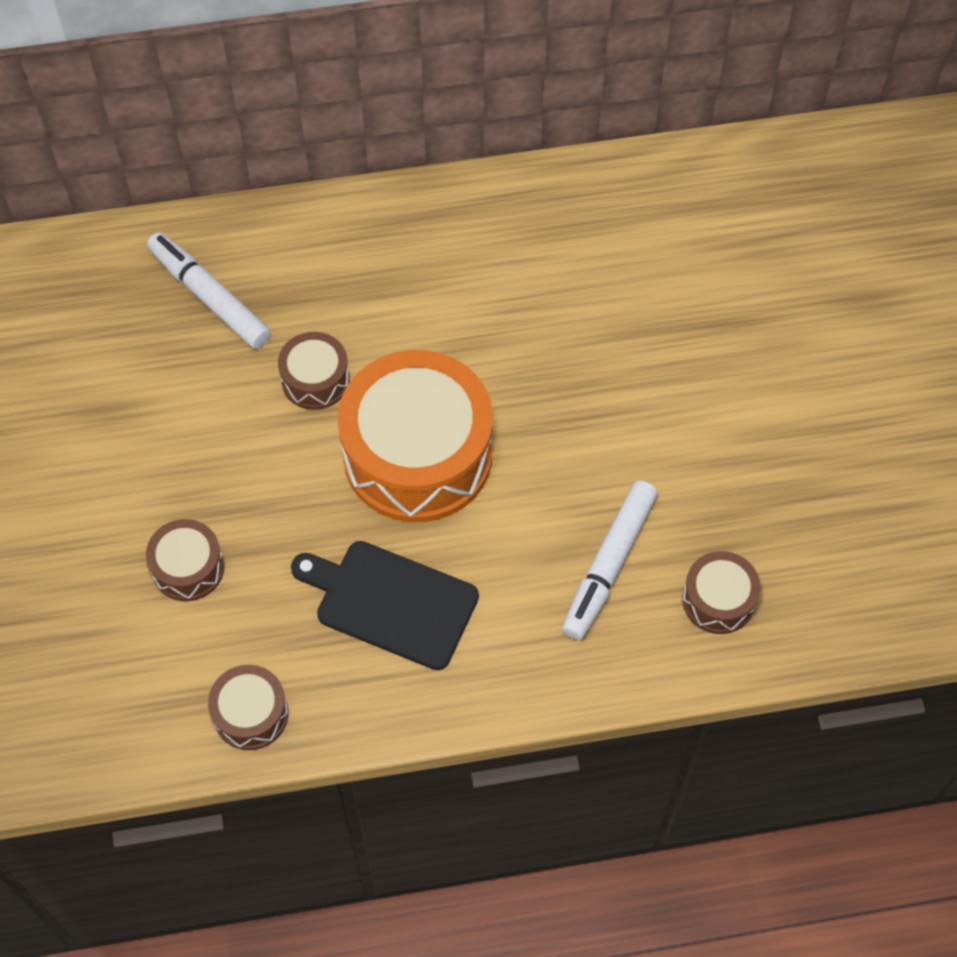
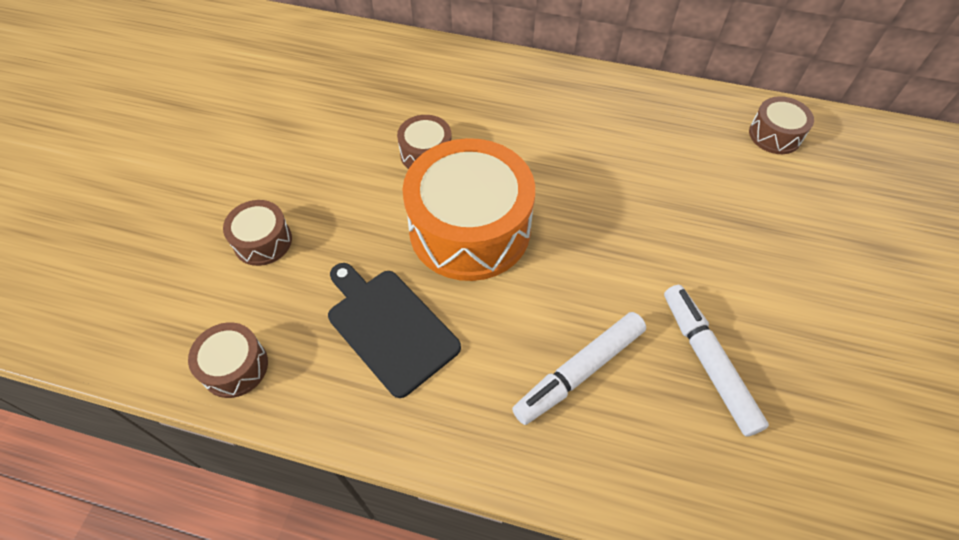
camera: 25 degrees right, 5 degrees down
(209, 297) = (387, 82): white marker -> white marker (707, 362)
(718, 600) = (663, 443): brown drum -> brown drum (775, 135)

